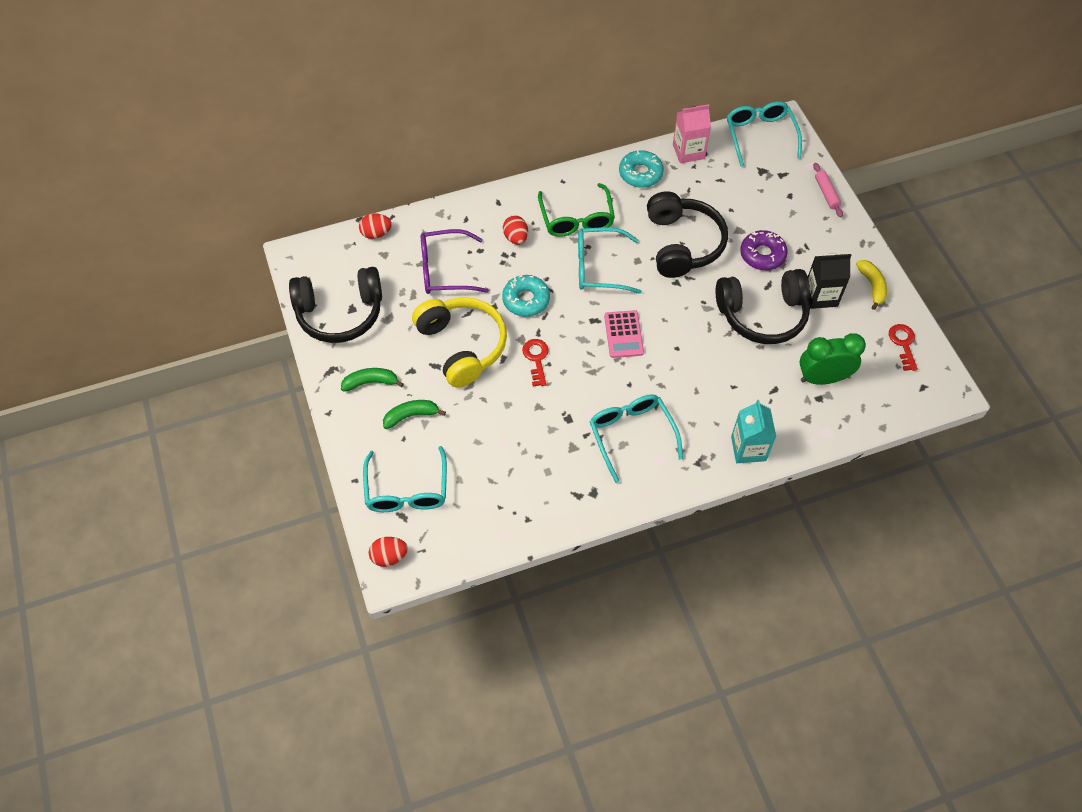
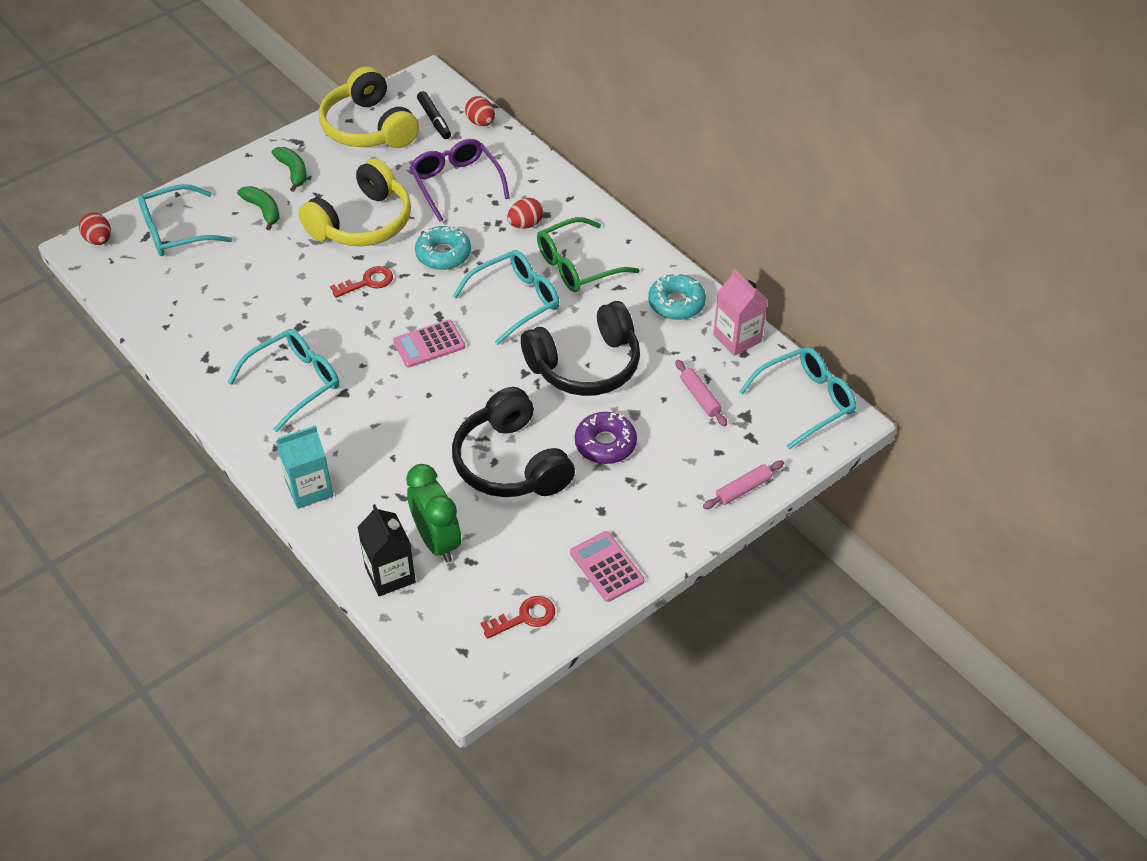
camera: 70 degrees right, 10 degrees down
(340, 313) = (368, 127): black headphones -> yellow headphones
(355, 264) = (434, 120): none -> black marker
(599, 267) = (516, 301): turquoise glasses -> turquoise glasses turned 75 degrees clockwise
(737, 189) = (700, 397): none -> pink rolling pin
(821, 296) = (565, 515): black carton -> black carton (390, 575)
(872, 286) = (607, 567): yellow banana -> pink calculator

